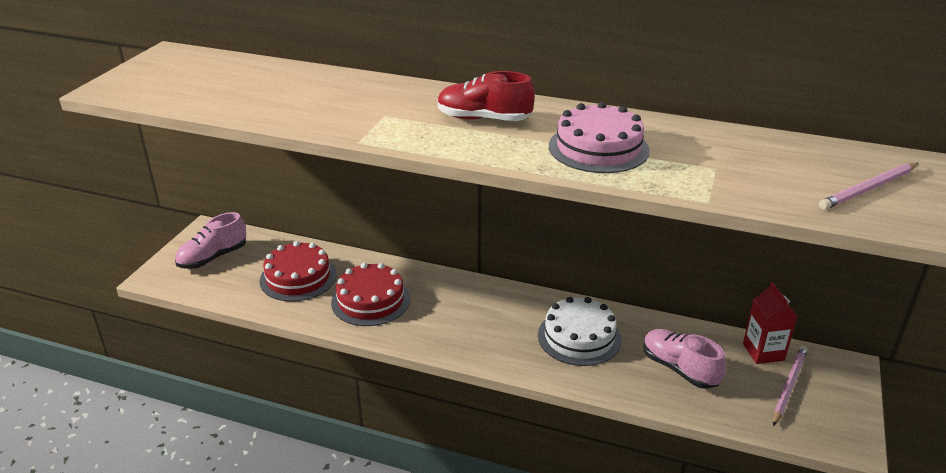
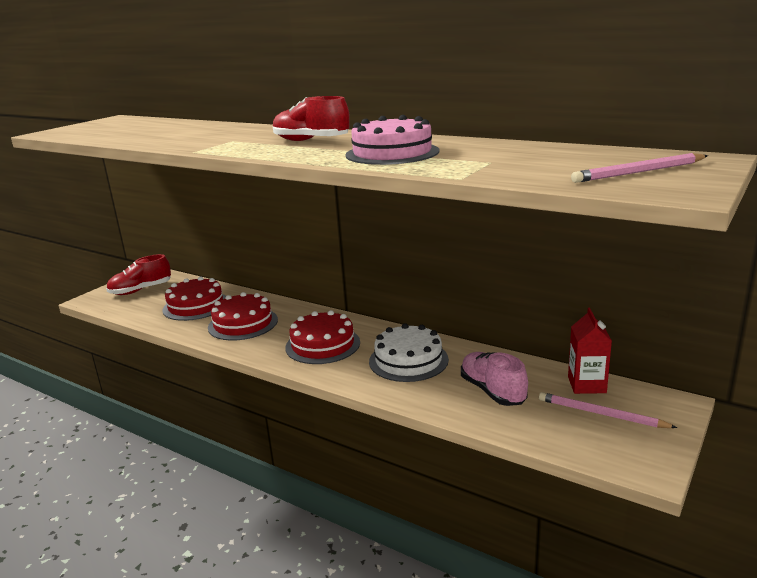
camera: 15 degrees right, 10 degrees down
(213, 258) = (140, 290): pink shoe -> red shoe
(478, 324) = (323, 345): none -> red cake
(789, 386) = (601, 414): pink pencil -> pink pencil turned 105 degrees counterclockwise

